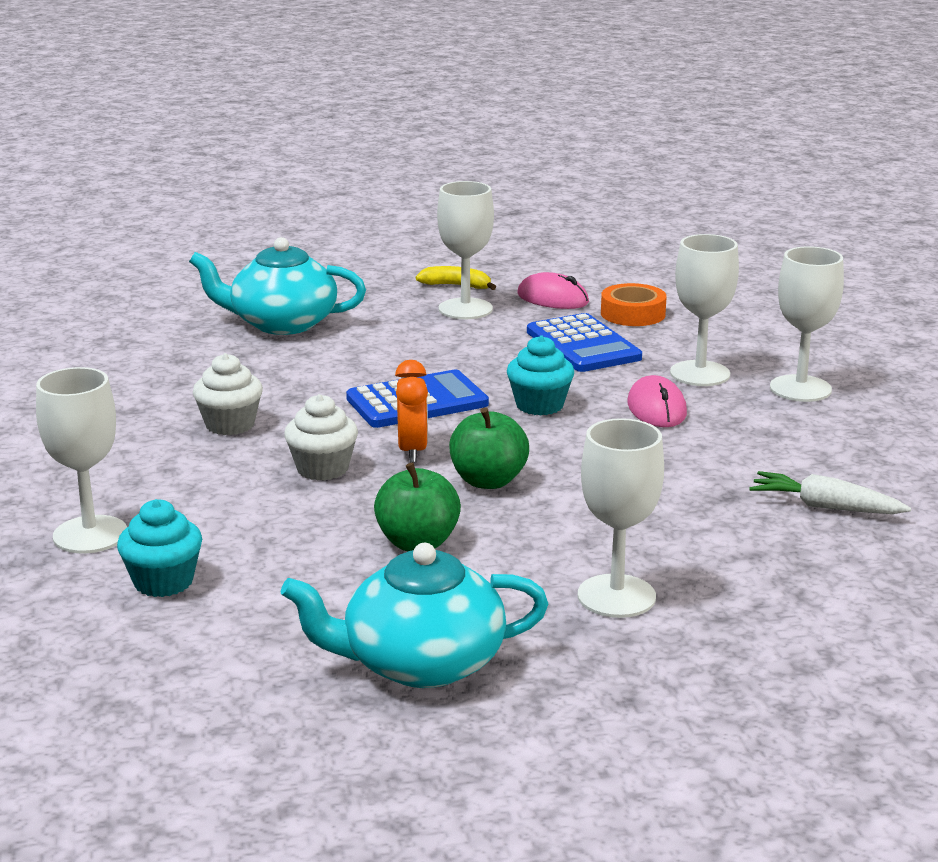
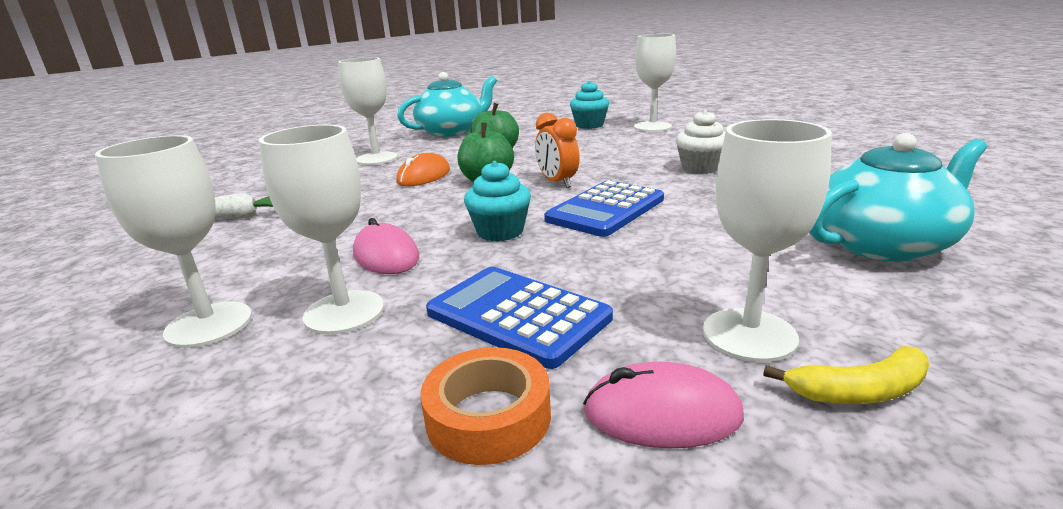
camera: 155 degrees right, 0 degrees up
(322, 469) = (597, 164): white cupcake -> none
(563, 517) = (424, 176): none -> orange mouse

